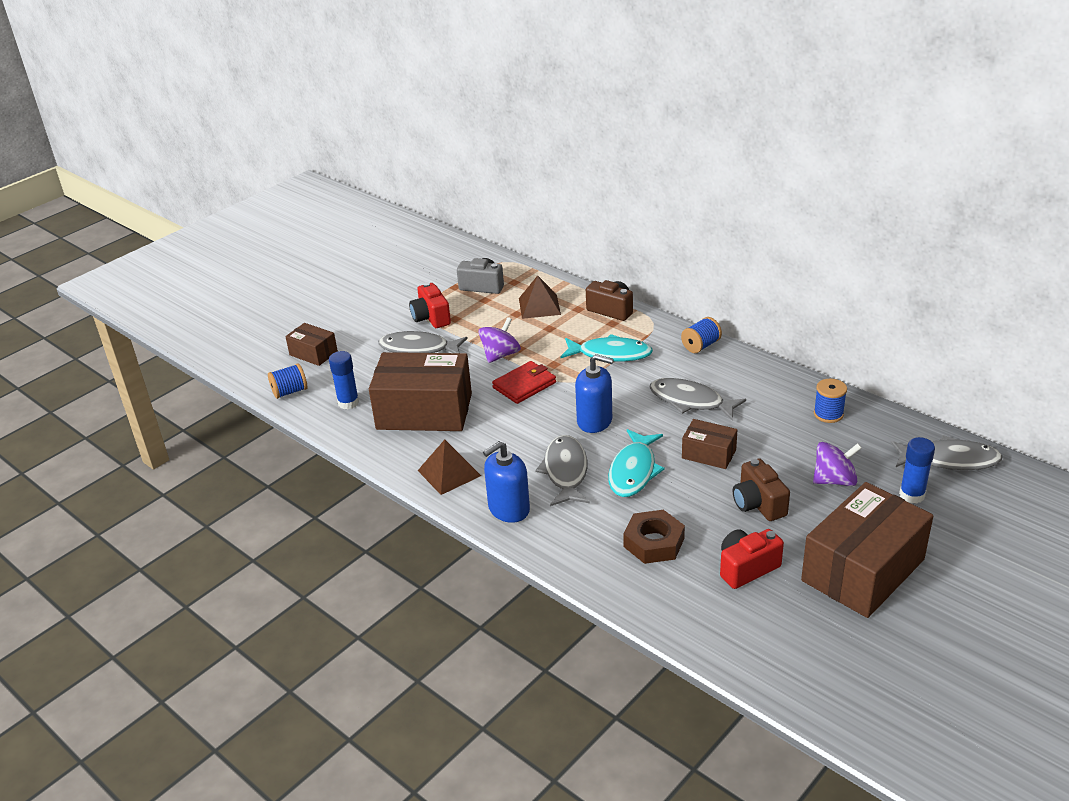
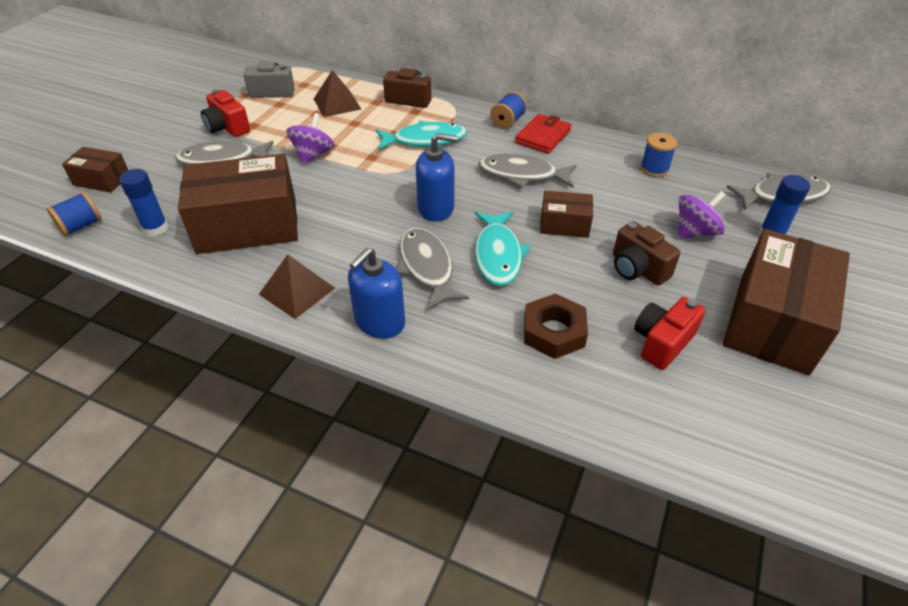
camera: 20 degrees left, 10 degrees up
(524, 385) = (349, 182): red wallet -> red wallet (543, 137)

